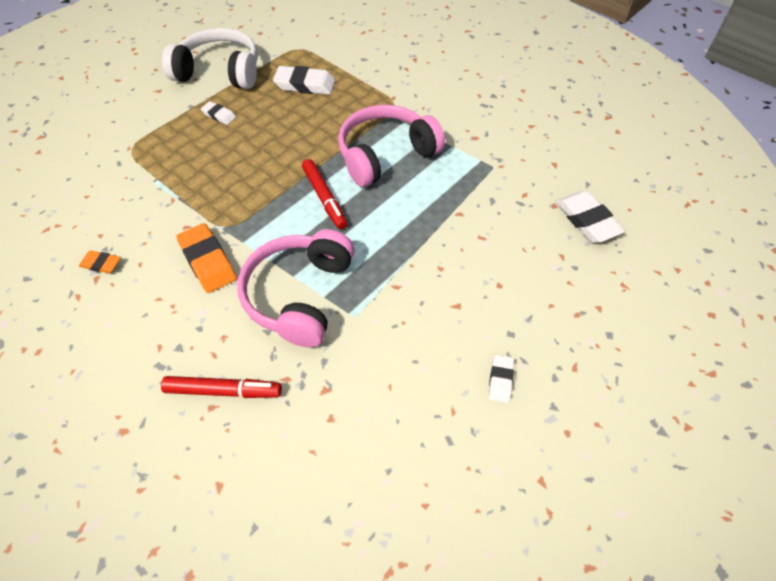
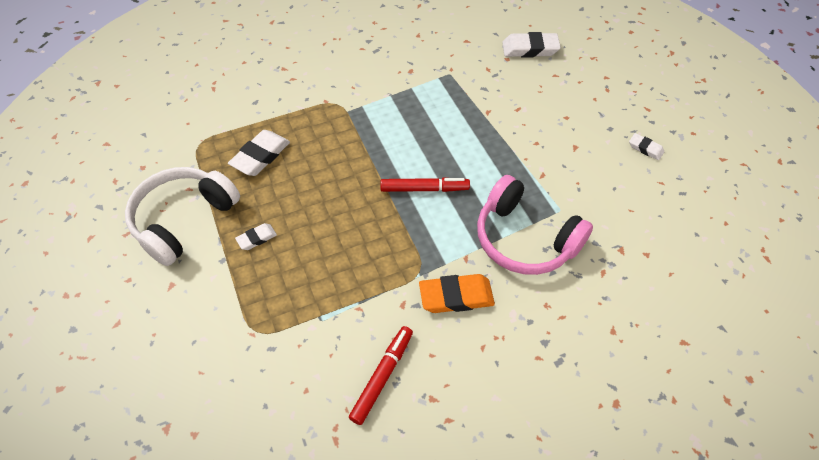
camera: 65 degrees left, 0 degrees up
(101, 264) = (415, 390): orange eraser -> none
(223, 390) = (600, 318): red marker -> red marker (382, 377)
(385, 155) = (396, 131): pink headphones -> none

